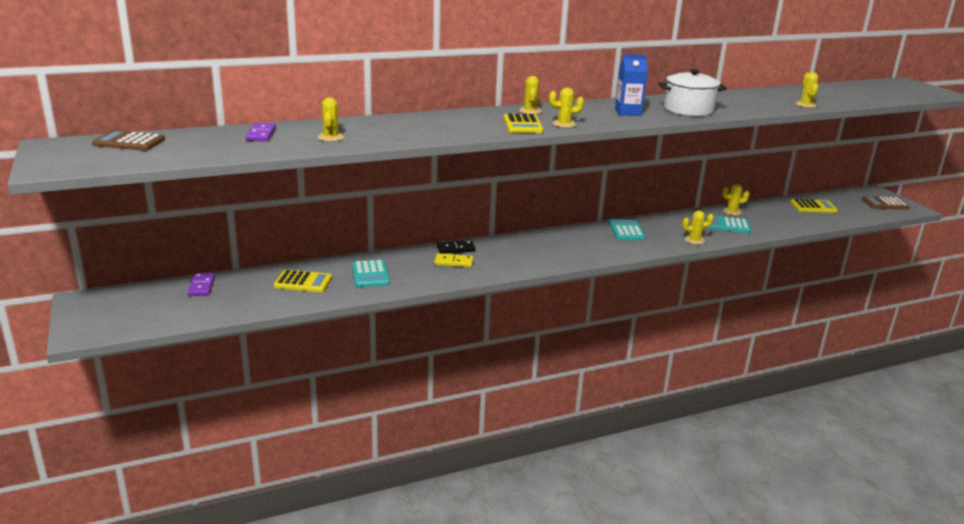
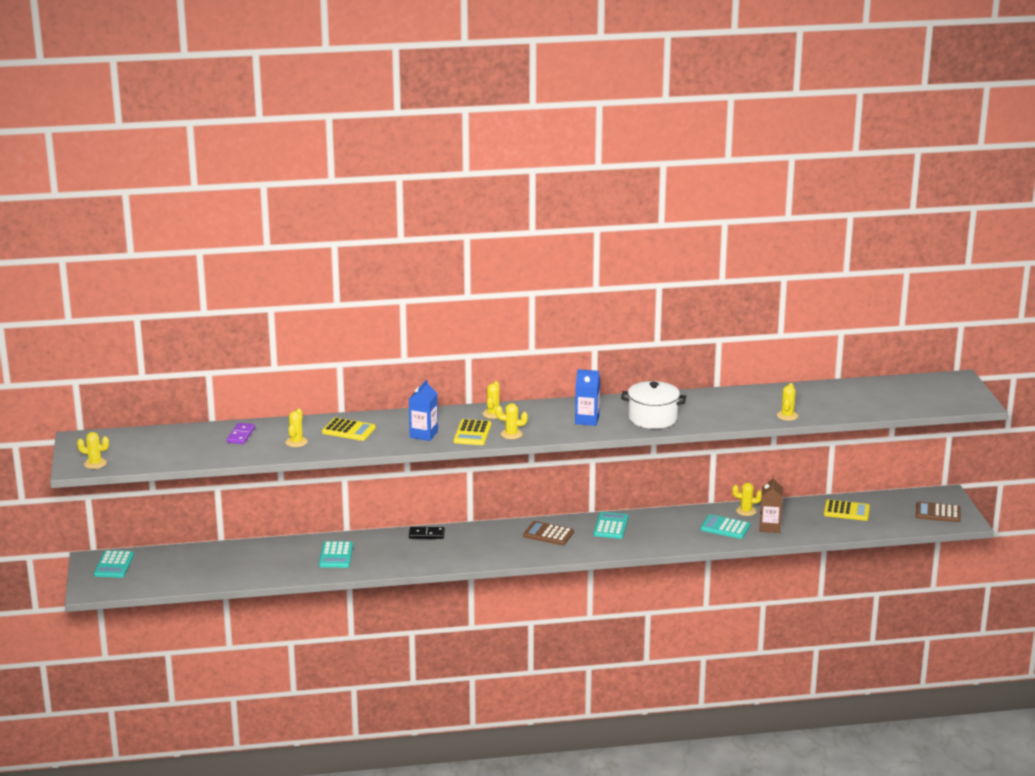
camera: 15 degrees right, 0 degrees up
(110, 303) = (114, 565): none -> turquoise calculator
(129, 142) = (136, 439): brown calculator -> brown calculator (548, 534)
(202, 286) = (189, 555): purple domino -> none
(303, 282) = (275, 558): yellow calculator -> yellow calculator (348, 430)
(453, 262) = (417, 549): yellow domino -> none
(471, 127) = (423, 434): none -> blue carton
(694, 240) = (673, 543): yellow cactus -> yellow cactus (95, 463)
(764, 222) = (770, 527): none -> brown carton

